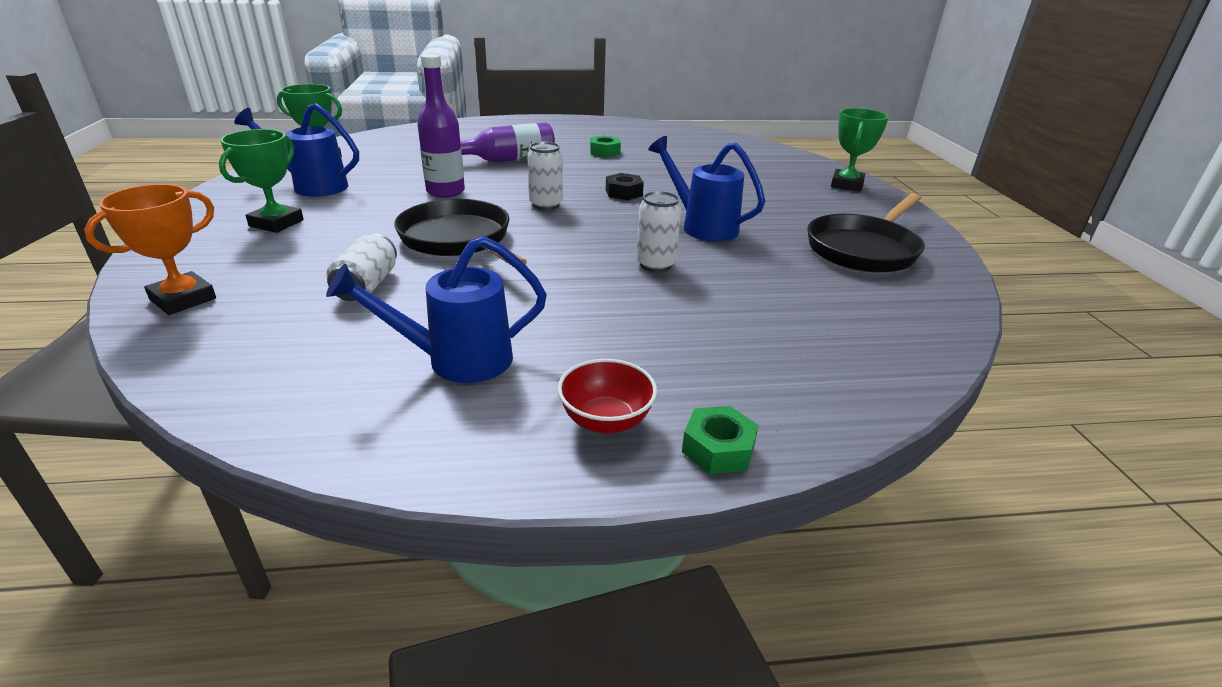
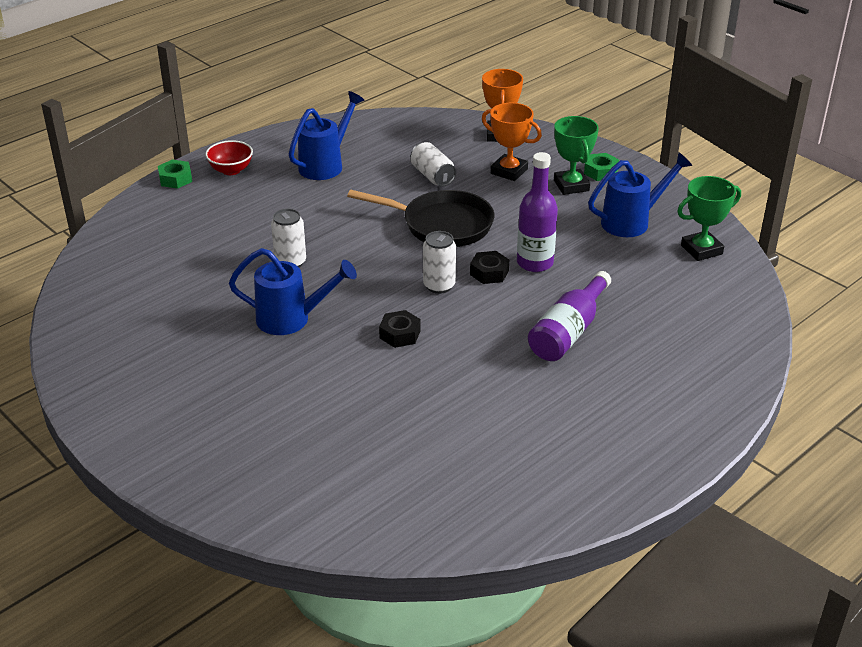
camera: 145 degrees right, 5 degrees up
(288, 257) = (509, 171): none -> orange trophy
(491, 198) = (489, 273): none -> black nut
(605, 152) = (506, 403): green nut -> green nut (601, 172)
(847, 185) = (192, 471): green trophy -> none
(864, 249) = (144, 352): black pan -> none

